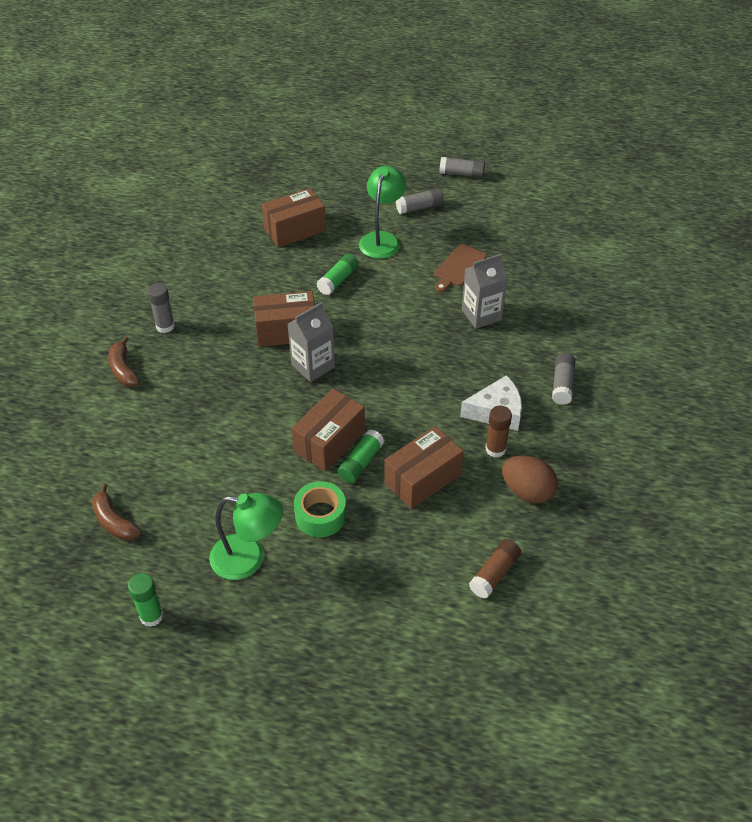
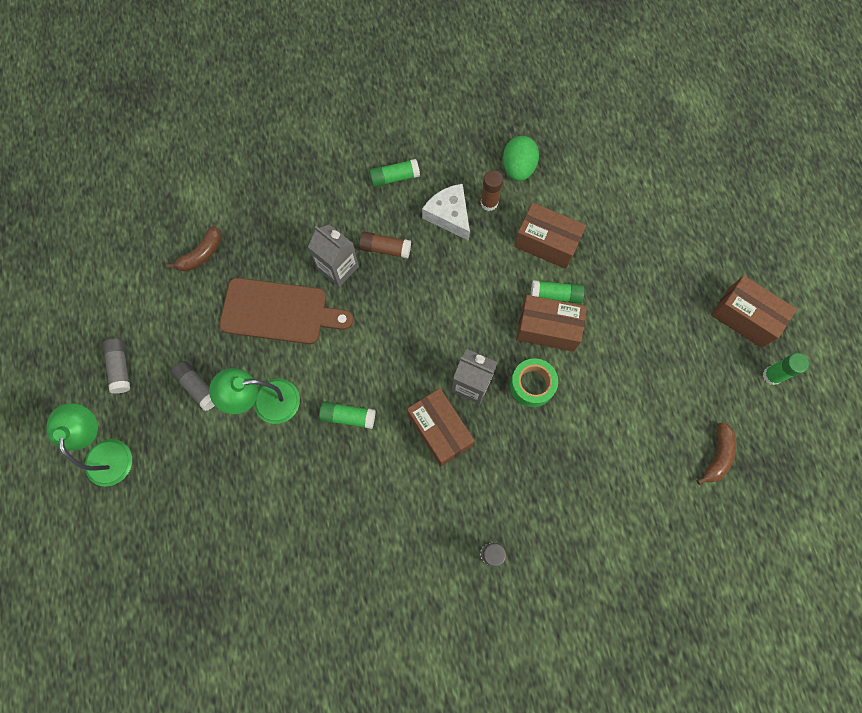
camera: 115 degrees left, 25 degrees up
(123, 369) = (563, 558): brown banana -> brown banana (201, 254)
(248, 559) = (687, 333): green lamp -> green lamp (107, 452)
(295, 230) = (287, 501): brown box -> brown box (744, 317)
(320, 515) = (621, 301): green tape -> green tape (532, 385)
(459, 267) = (279, 312): brown cutting board -> brown cutting board, size x1.70
(494, 574) = (602, 165): brown glue stick -> brown glue stick (385, 248)
(527, 491) = (518, 168): brown egg -> green egg
(562, 385) = (394, 177): grey glue stick -> green glue stick

